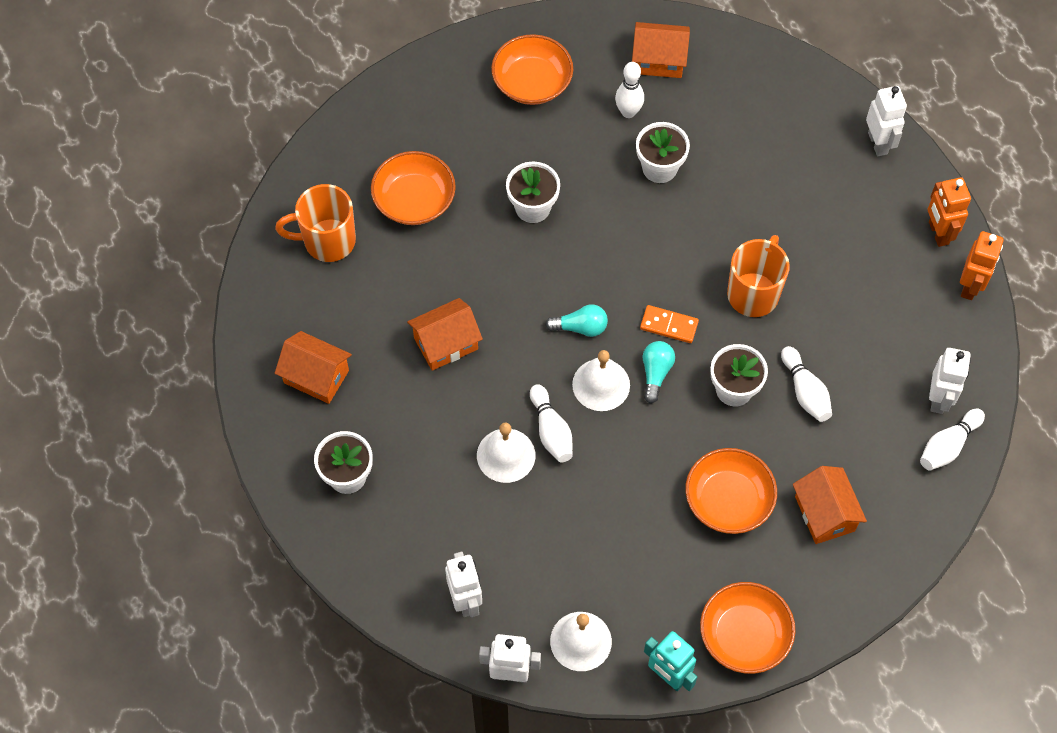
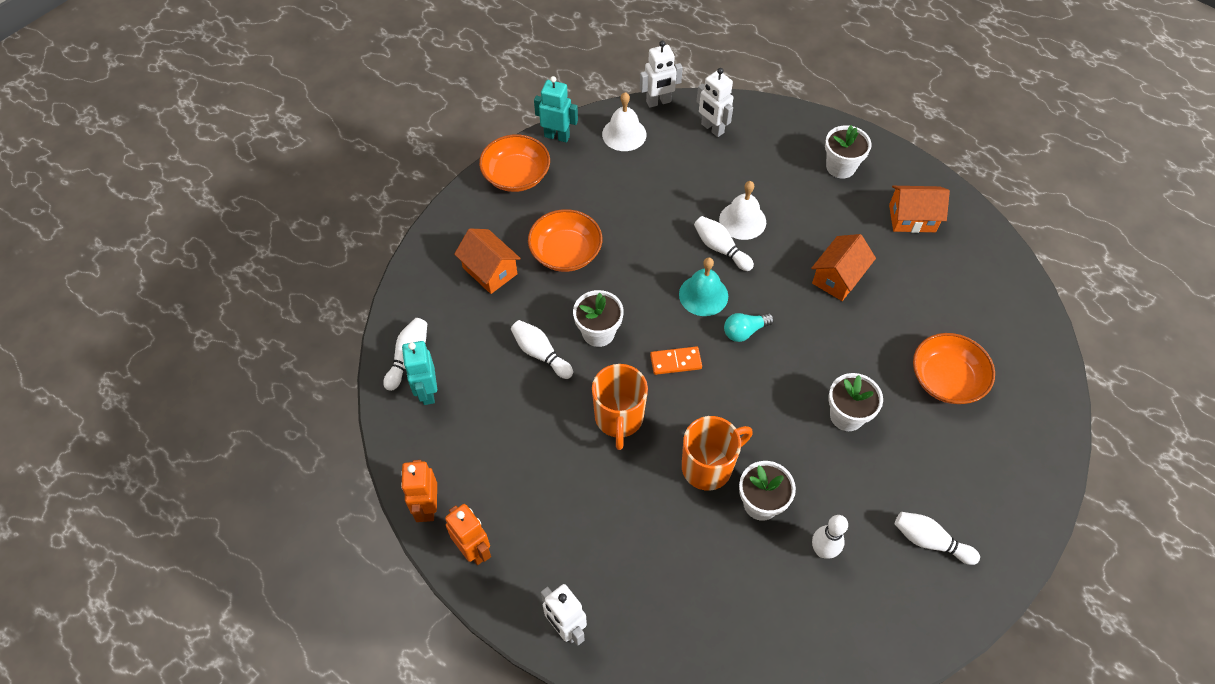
camera: 155 degrees right, 5 degrees down
(327, 241) = (985, 317): orange mug -> orange mug (708, 466)
(532, 83) = (930, 541): orange bowl -> white bowling pin
(601, 384) = (703, 295): white bell -> turquoise bell
(655, 373) = (666, 320): turquoise light bulb -> none
(659, 60) = (828, 626): orange house -> none
(939, 399) = (427, 392): white robot -> turquoise robot

